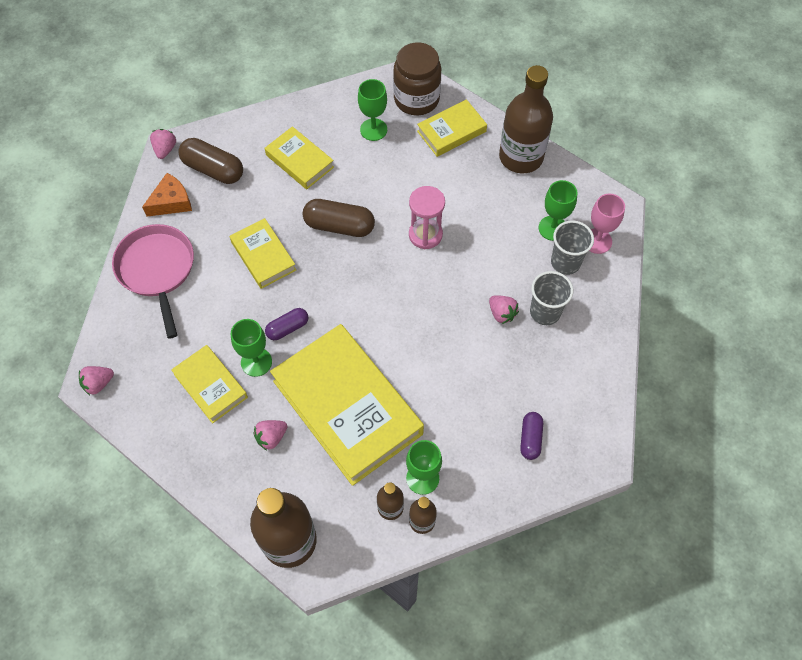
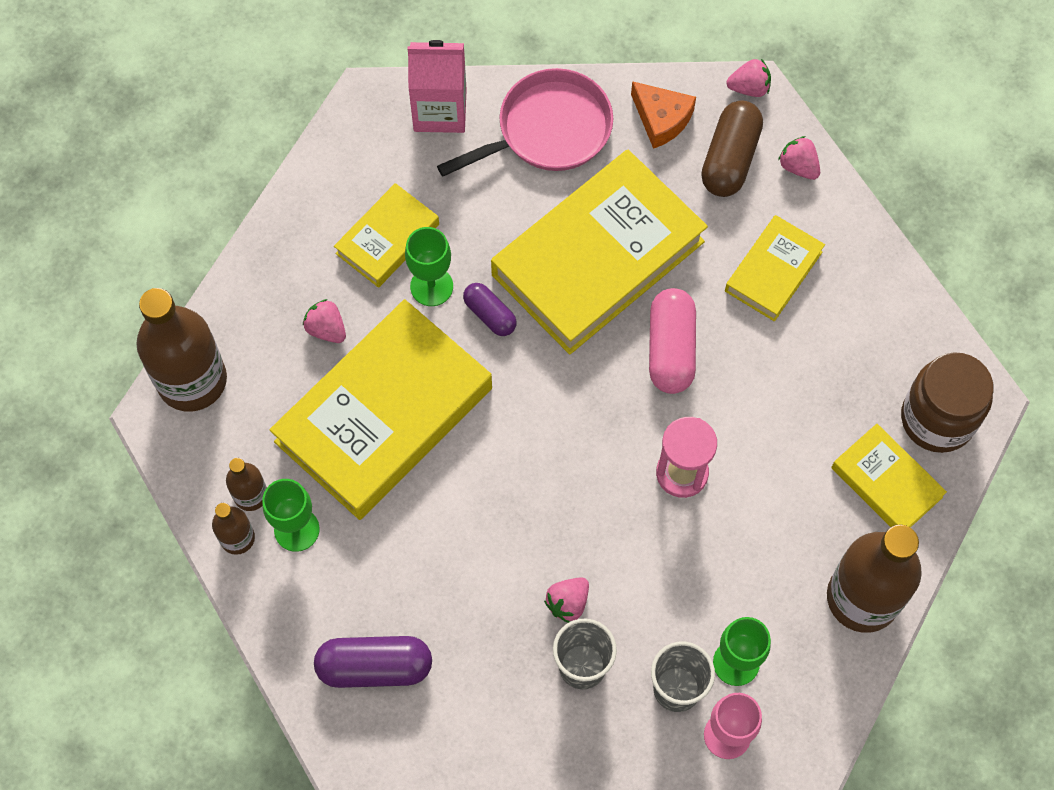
camera: 80 degrees right, 5 degrees up
(98, 383) = (369, 107): pink strawberry -> pink strawberry (798, 166)
(117, 336) = (440, 110): none -> pink carton
(263, 256) = (598, 258): yellow book -> yellow book, size x2.00
(339, 226) = (670, 349): brown capsule -> pink capsule
(373, 129) = (859, 365): green goblet -> none
(530, 439) = (374, 667): purple capsule -> purple capsule, size x1.65

